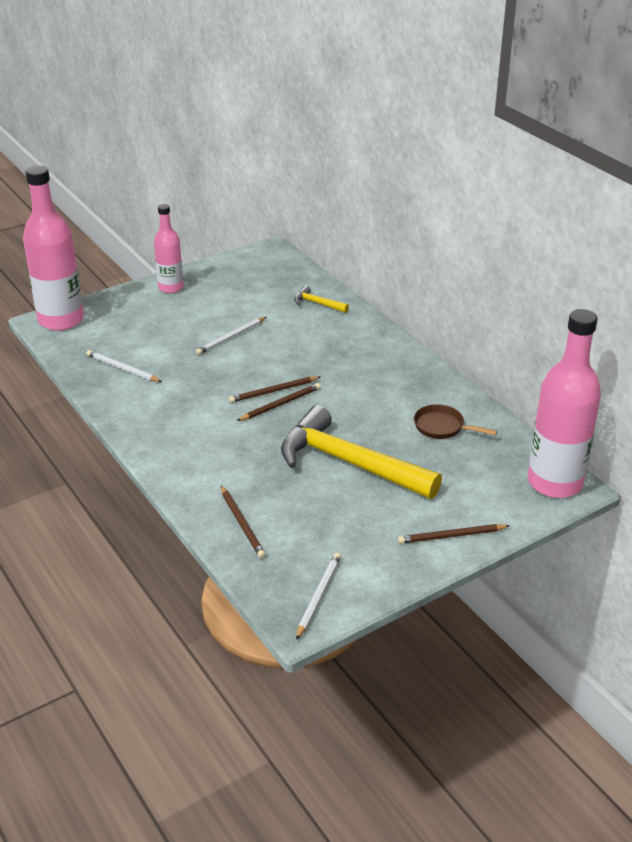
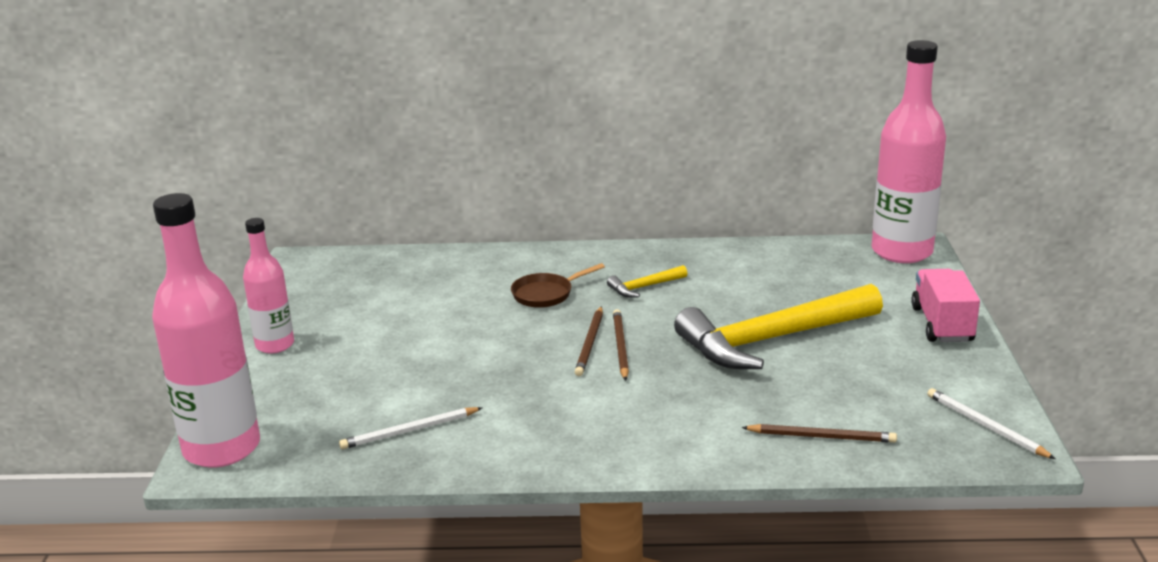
camera: 55 degrees left, 10 degrees down
(231, 337) = (446, 337): white pencil -> none
(317, 303) = (452, 268): yellow hammer -> yellow hammer (644, 287)
(442, 427) = (761, 274): brown pan -> brown pan (546, 294)
(451, 536) = (942, 324): brown pencil -> pink truck

